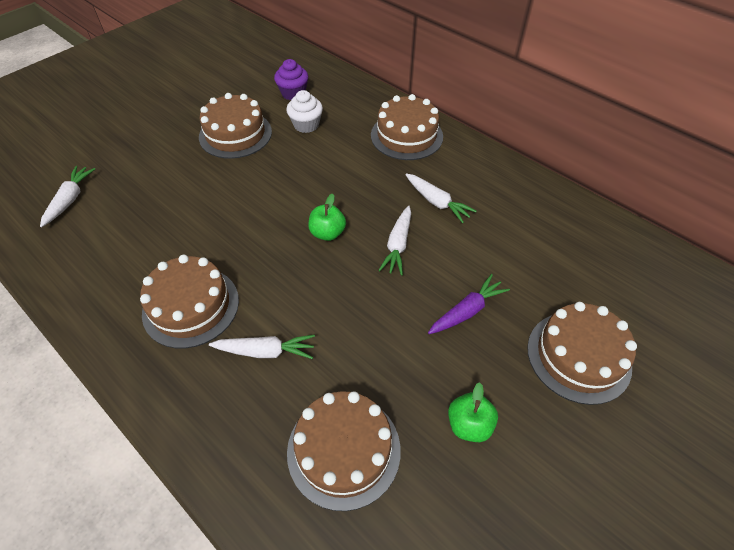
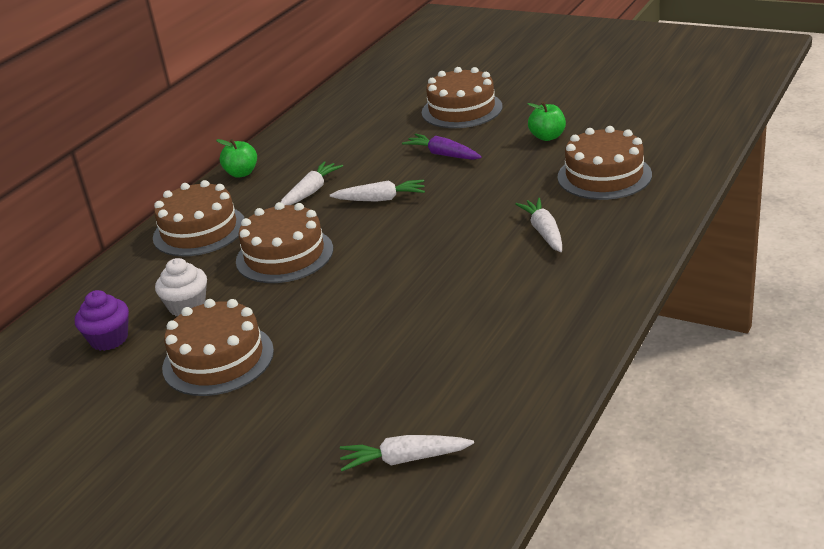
camera: 100 degrees left, 20 degrees down
(191, 306) = (521, 289): brown cake -> brown cake (284, 255)
(327, 233) = (381, 240): green apple -> green apple (241, 173)

